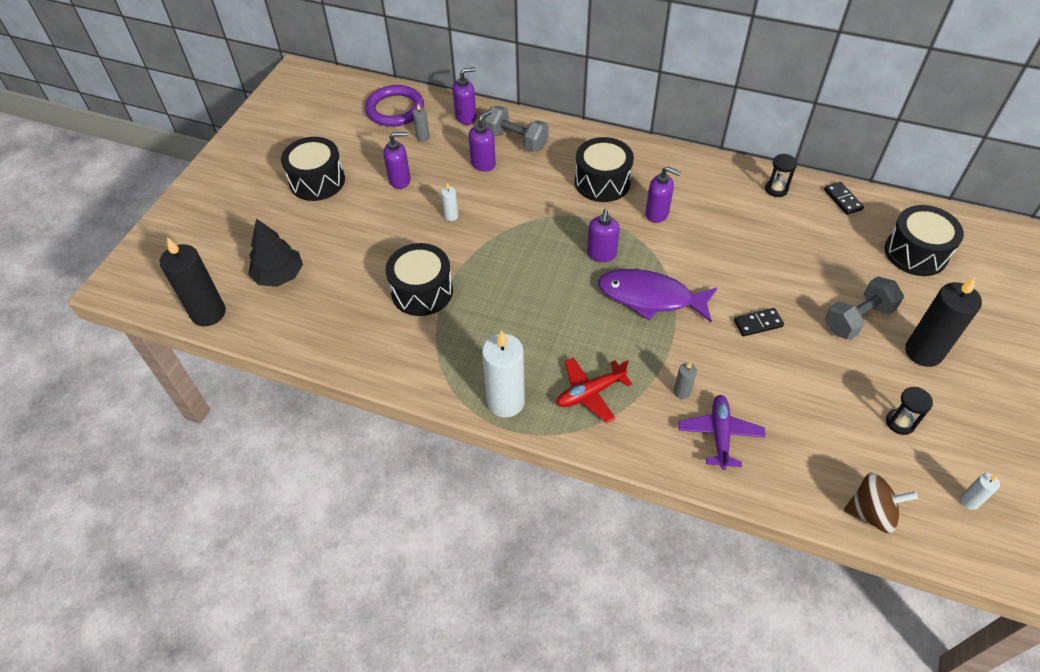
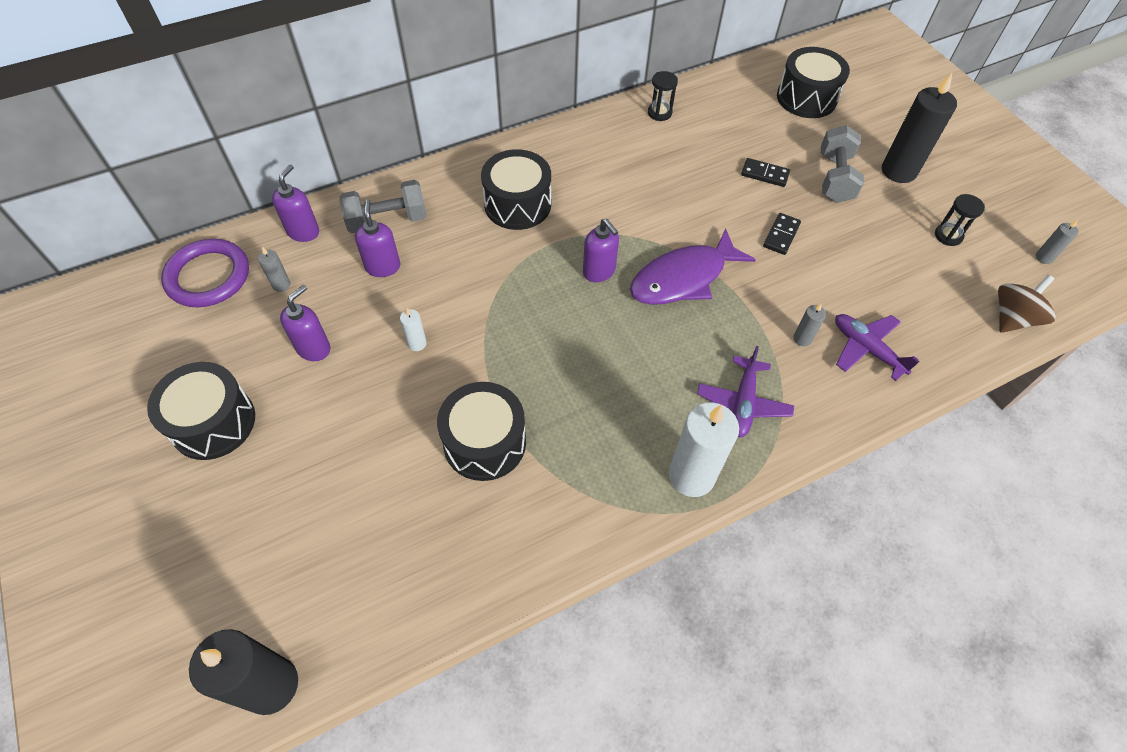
camera: 50 degrees left, 5 degrees up
(279, 275) = (305, 563): black tree -> none
(590, 393) = (743, 402): red plane -> purple plane
(657, 214) = (598, 200): purple soap dispenser -> none
(842, 200) = (714, 89): black domino -> black domino (764, 174)
(969, 501) = (1044, 257): white candle -> grey candle

